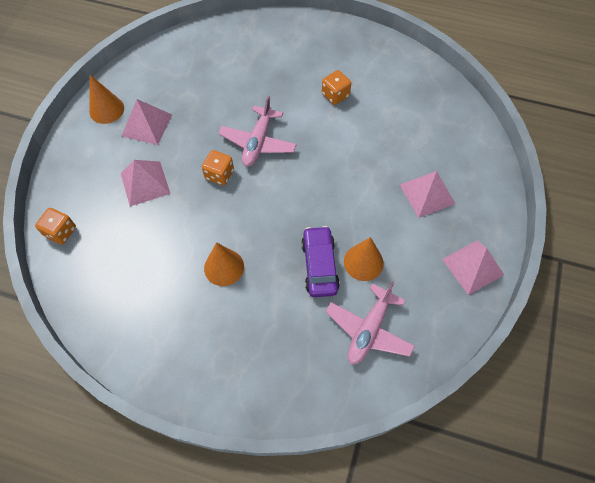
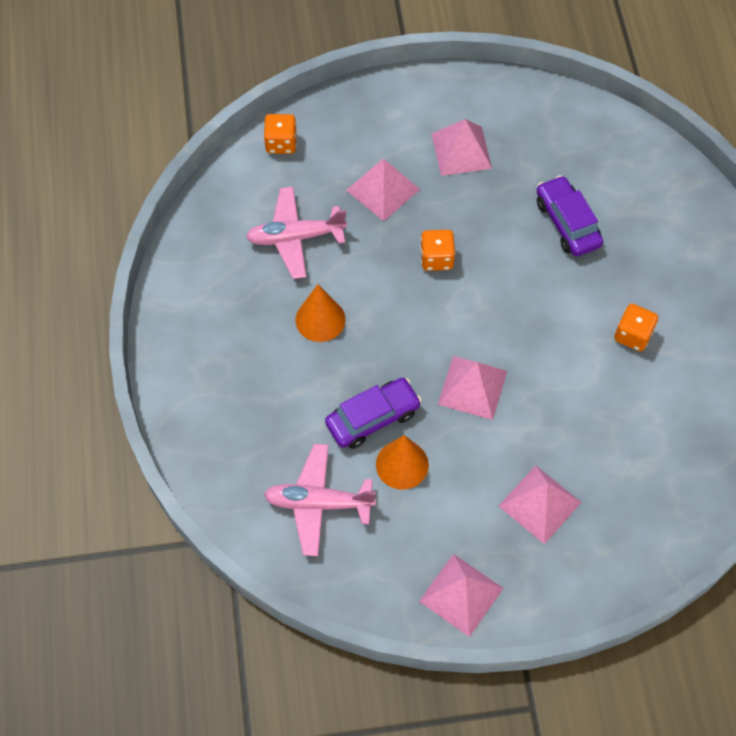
camera: 65 degrees right, 0 degrees up
(106, 109) = (458, 100): orange cone -> none
(238, 93) = (567, 223): none -> purple car
(258, 142) = (505, 278): pink plane -> pink plane (295, 237)
(327, 195) = (472, 387): none -> pink pyramid

